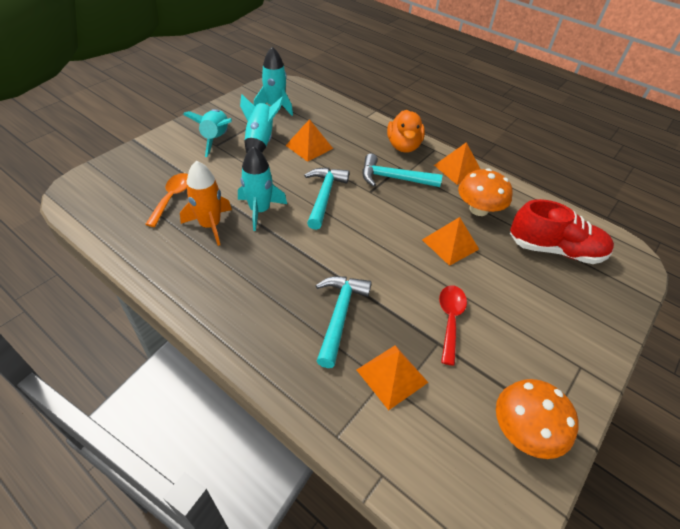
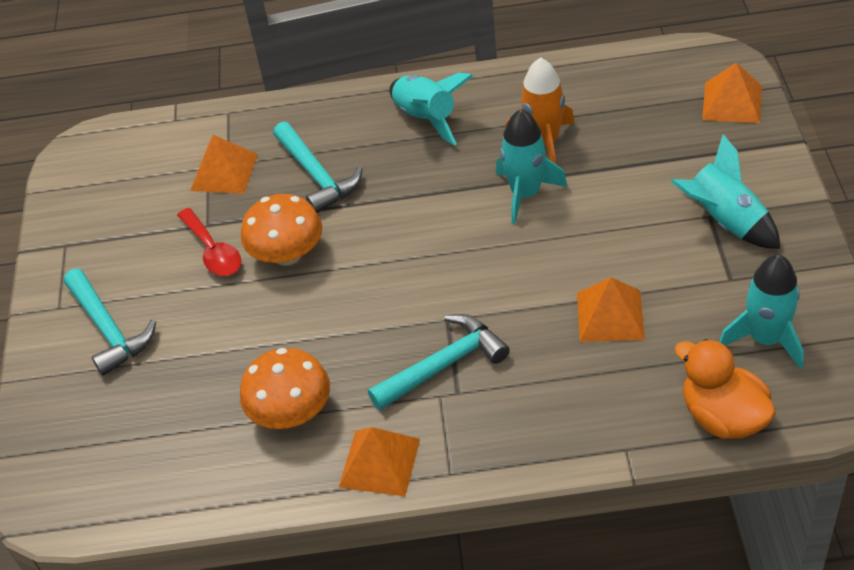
camera: 145 degrees right, 0 degrees up
(172, 197) = (627, 131): orange spoon -> none
(260, 141) = (675, 267): turquoise rocket -> turquoise rocket (426, 118)
(324, 196) = (487, 266): turquoise hammer -> turquoise hammer (108, 329)
(403, 146) = (499, 436): orange duck -> orange duck (723, 417)
(450, 244) = (283, 330): orange pyramid -> orange pyramid (732, 102)
(524, 431) = (86, 218): orange mushroom -> orange mushroom (287, 254)
(555, 250) = (153, 430): red shoe -> none

